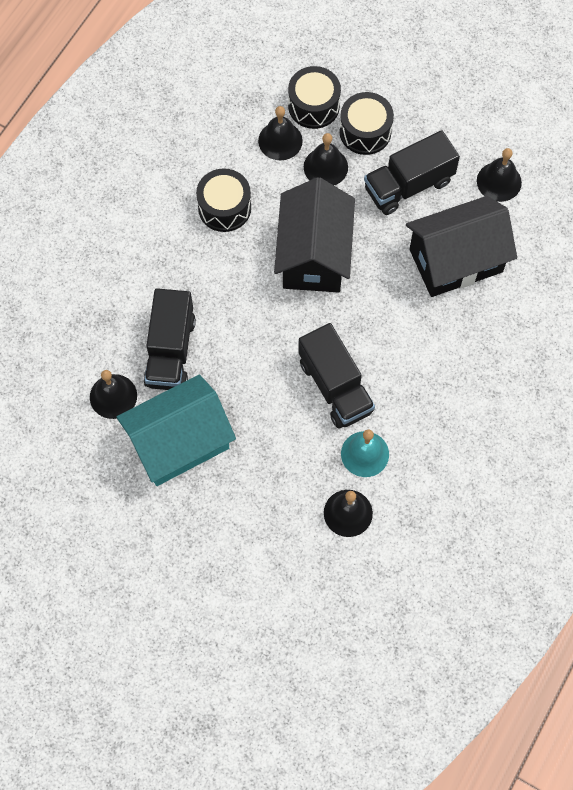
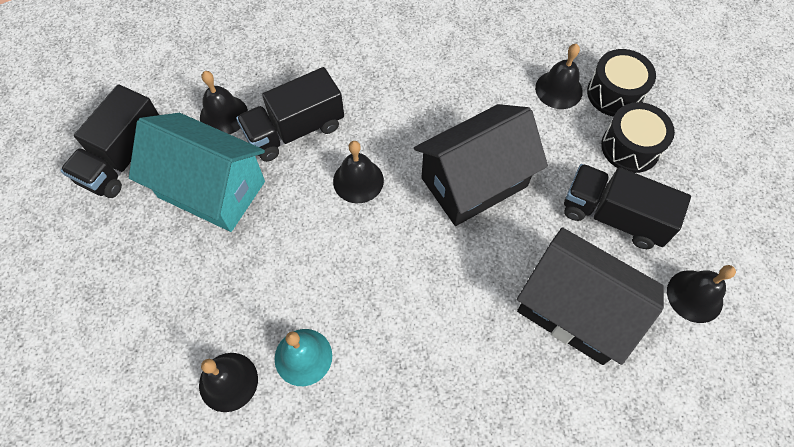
camera: 55 degrees right, 5 degrees down
(224, 208) = (460, 88): black drum -> none
(325, 167) = (567, 138): black bell -> black bell (358, 180)
(335, 386) = (356, 283): black truck -> black truck (124, 158)

